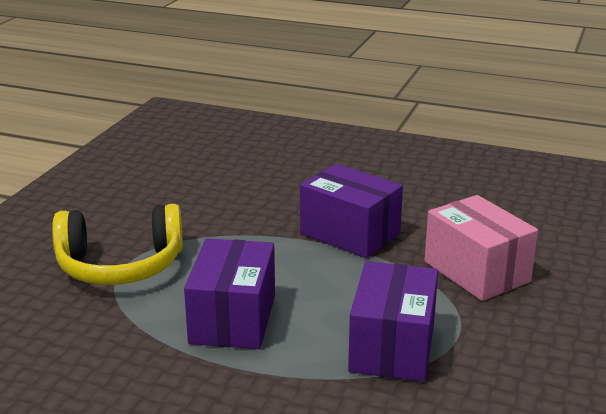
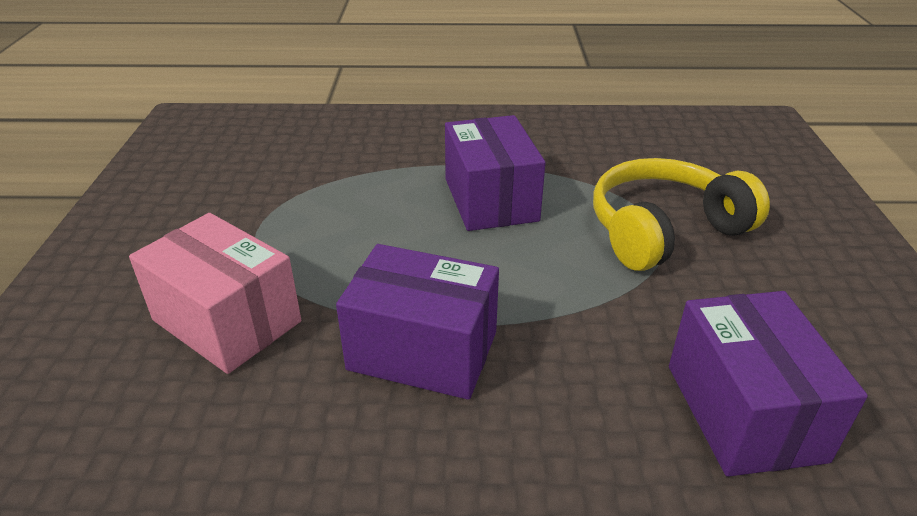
camera: 160 degrees right, 10 degrees up
(392, 347) = (323, 205): purple box -> purple box (744, 412)

